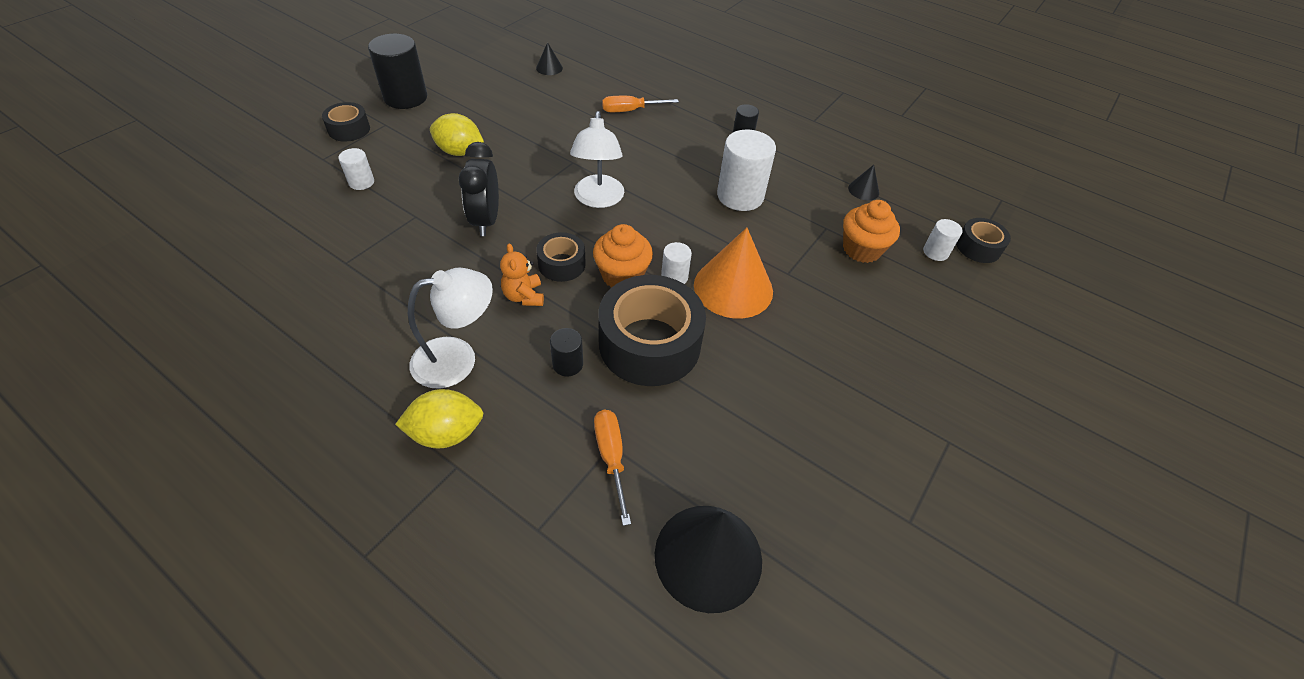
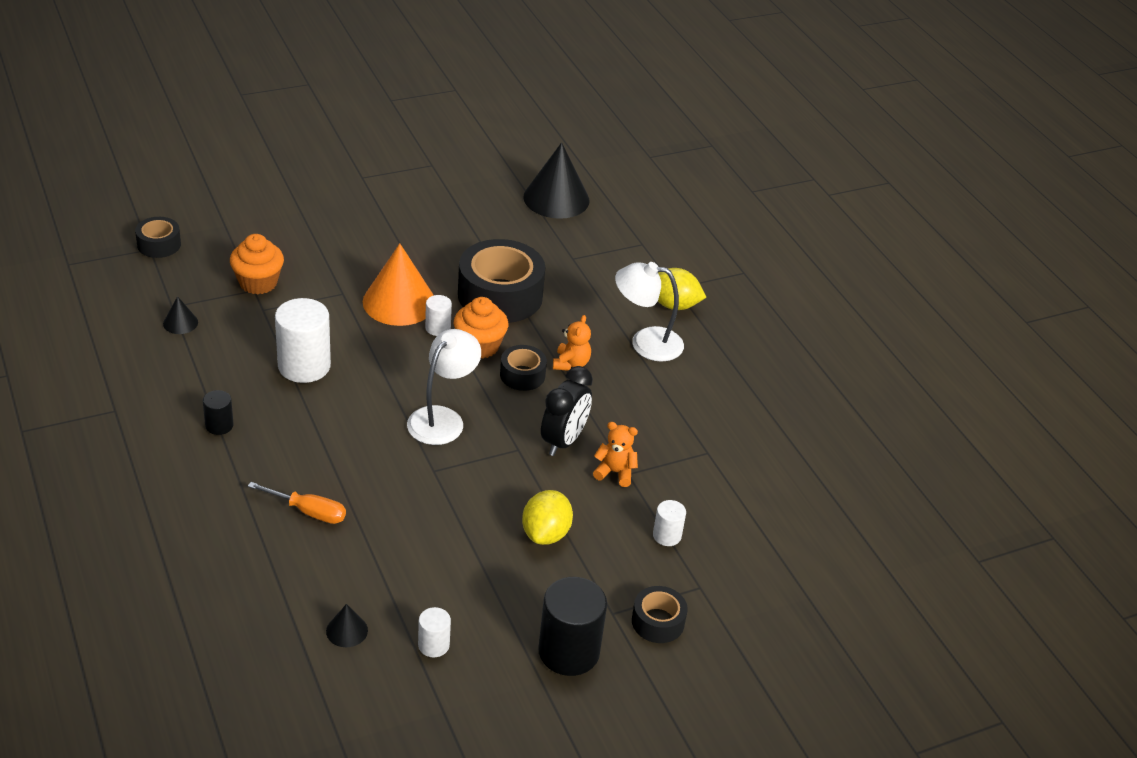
camera: 150 degrees left, 10 degrees down
(427, 212) = (615, 472): none -> orange teddy bear
(459, 152) = (546, 533): yellow lemon -> yellow lemon turned 60 degrees clockwise
(567, 364) = (569, 308): black cylinder -> none
(611, 458) = (577, 253): orange screwdriver -> none
(935, 252) = (200, 256): white cylinder -> white cylinder (433, 645)

